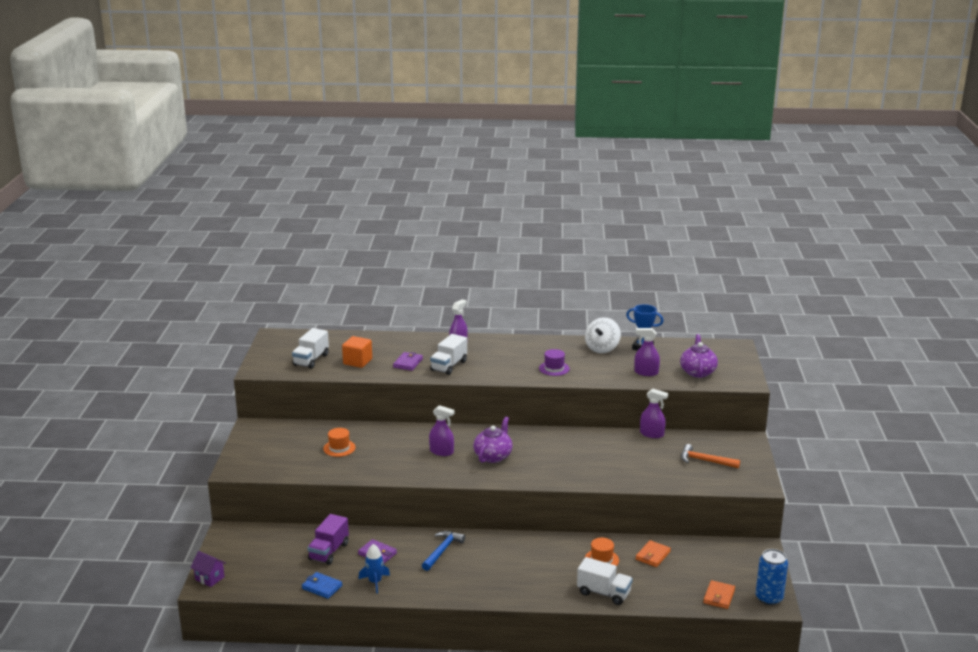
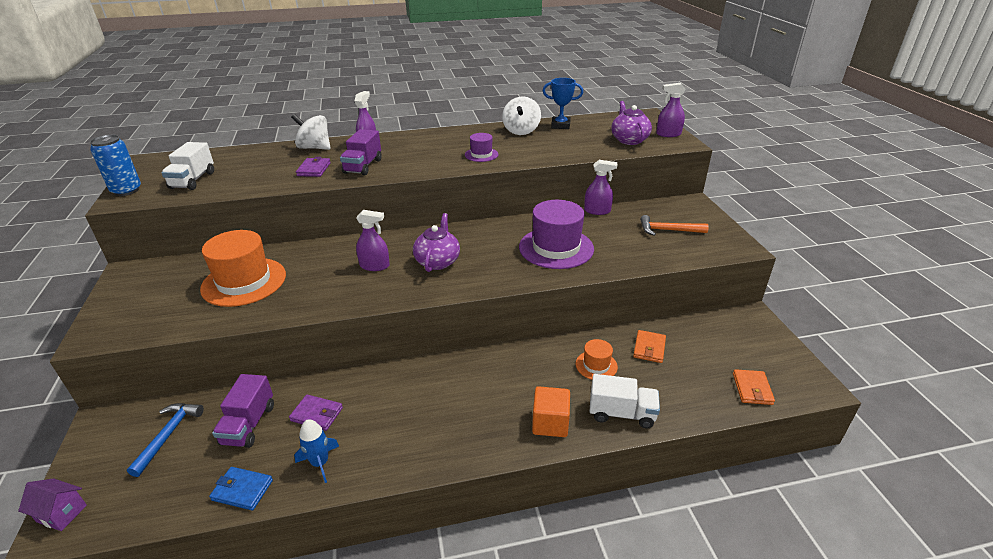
camera: 15 degrees left, 10 degrees up
(339, 448) = (244, 282): orange hat -> orange hat, size x2.01
(357, 361) = (252, 175): orange cube -> orange cube (550, 423)
(412, 341) = (314, 148): none -> white spinning top
(442, 550) = (401, 392): blue hammer -> blue hammer (168, 435)
(449, 366) = (363, 166): white truck -> purple truck
(596, 460) = (556, 248): none -> purple hat
(646, 372) = (579, 147): purple spray bottle -> purple spray bottle (668, 134)
(769, 598) = (805, 379): blue can -> blue can (126, 190)

